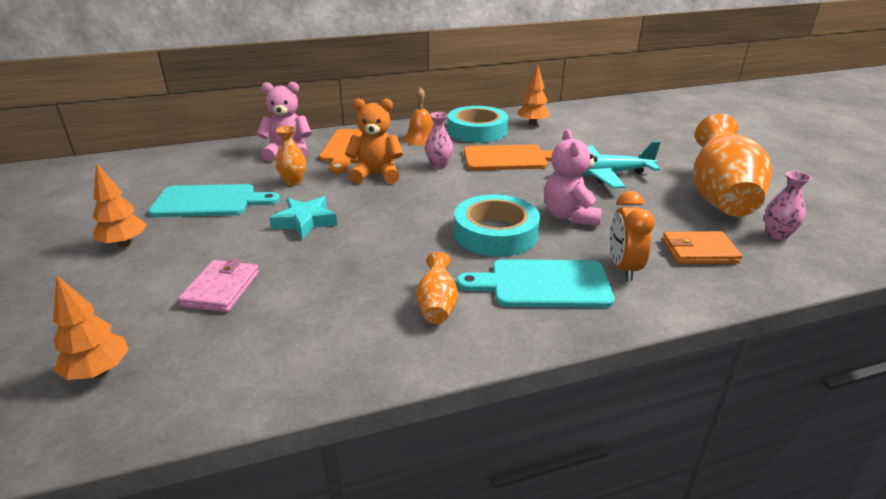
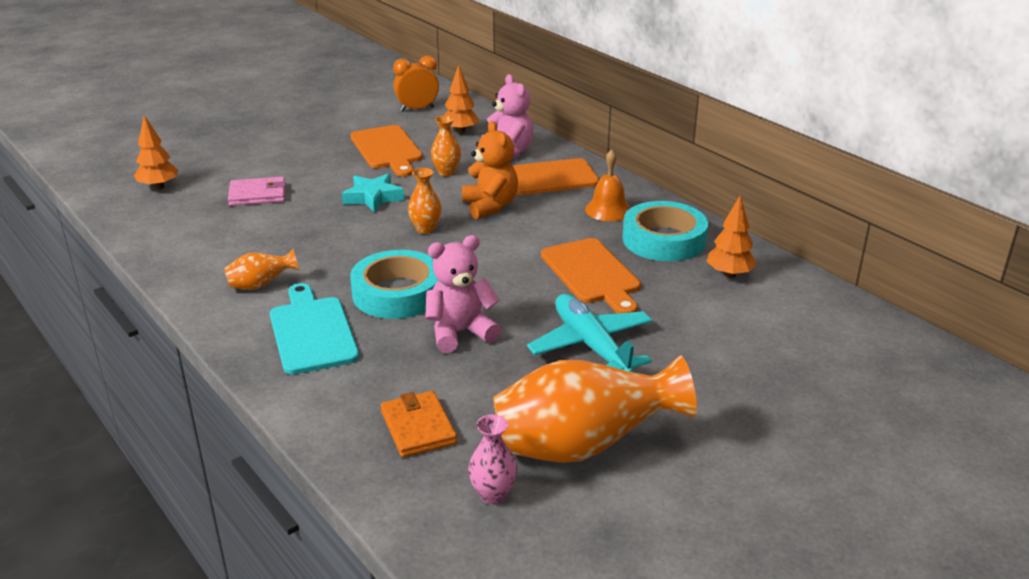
camera: 70 degrees right, 0 degrees up
(124, 244) = (306, 142): orange tree -> orange tree (460, 131)
(209, 201) = (387, 149): turquoise cutting board -> orange cutting board
(392, 206) = (425, 229): none -> orange vase
(439, 165) = (538, 234): pink vase -> none
(623, 268) = (359, 376): orange clock -> orange clock (417, 109)

